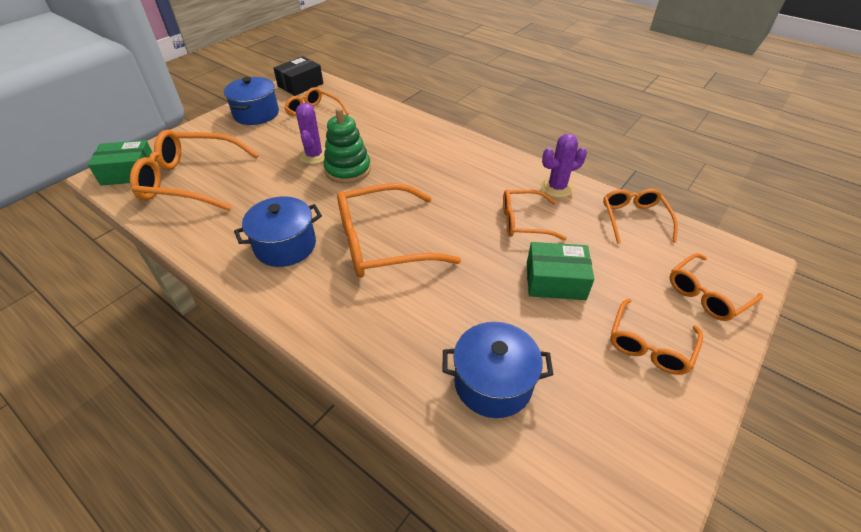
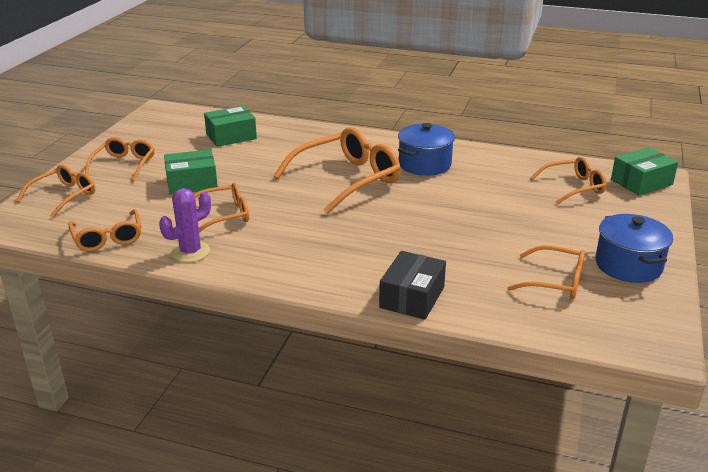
camera: 160 degrees right, 15 degrees down
(190, 181) = (573, 187): orange glasses -> orange glasses, size x0.58
(300, 85) = (645, 328): black box -> black box (412, 297)
(314, 155) = (487, 231): purple cactus -> none
(348, 170) = (434, 225): green stacking toy -> none
(493, 383) = (231, 136): blue pot -> green box

